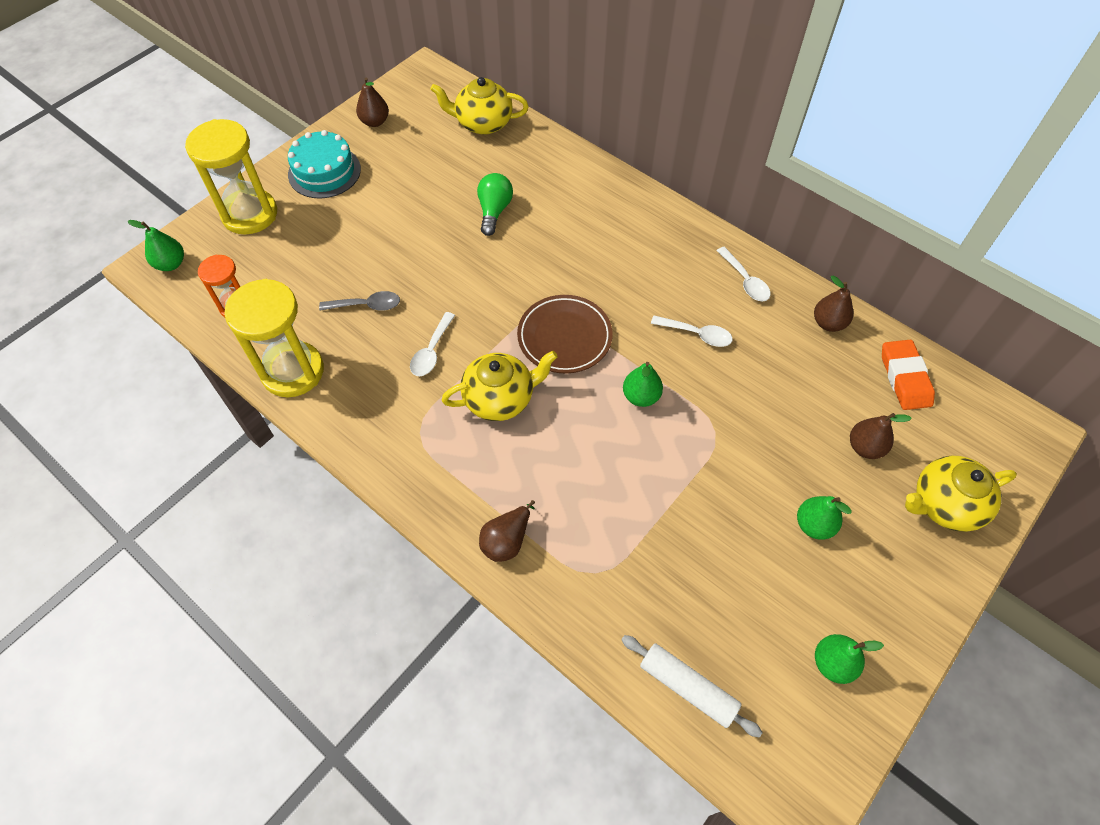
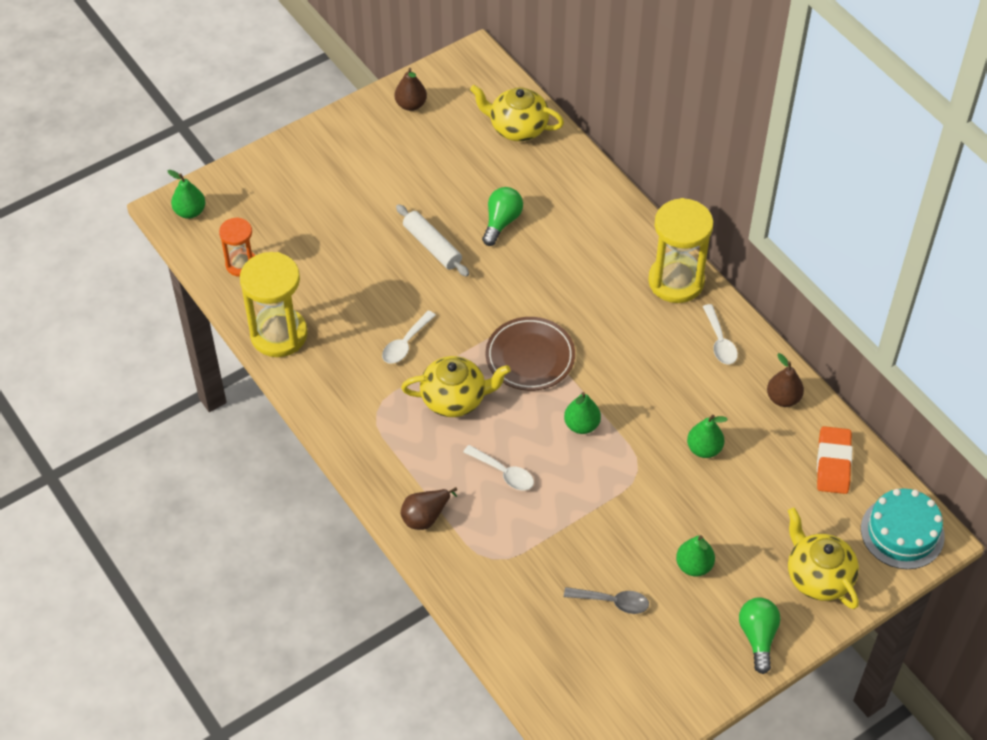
camera: 15 degrees right, 5 degrees down
(250, 214) = (270, 177): yellow hourglass -> yellow hourglass (676, 281)
(324, 172) = (349, 148): turquoise cake -> turquoise cake (902, 532)
(367, 305) = (358, 289): grey spoon -> grey spoon (612, 602)
(687, 687) = (538, 659): white rolling pin -> white rolling pin (432, 246)
(697, 334) = (654, 381): white spoon -> white spoon (504, 473)
(833, 663) = (664, 672): green pear -> green pear (704, 449)
(865, 447) = (768, 514): brown pear -> none
(914, 592) = (758, 637): none -> green light bulb
(944, 504) = (818, 577): yellow teapot -> yellow teapot turned 60 degrees clockwise

